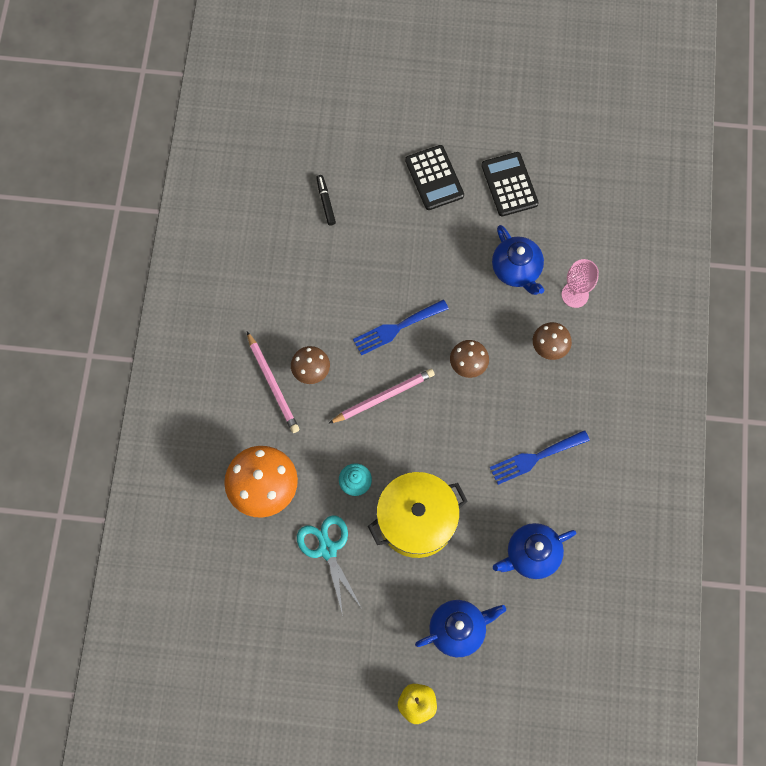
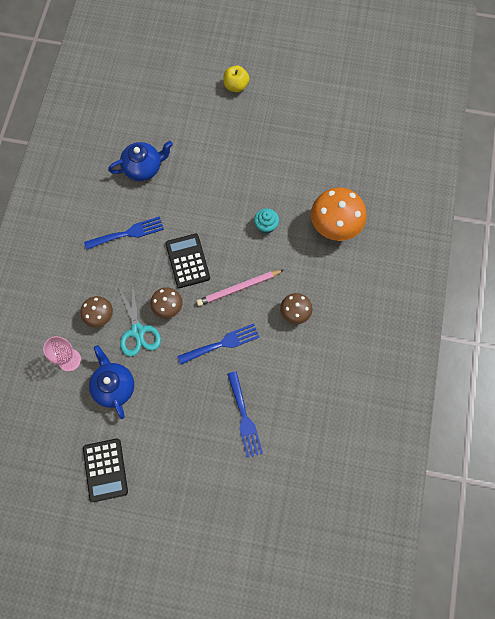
camera: 175 degrees left, 0 degrees up
(272, 384) = (326, 306): pink pencil -> none
(326, 202) = (274, 467): black marker -> none
(327, 549) = (289, 183): turquoise scissors -> turquoise scissors (138, 331)
(362, 248) = (244, 418): none -> blue fork
(416, 520) = (223, 197): yellow pot -> none
(434, 178) = (172, 483): black calculator -> black calculator (187, 261)
(458, 629) = (202, 126): blue teapot -> none

